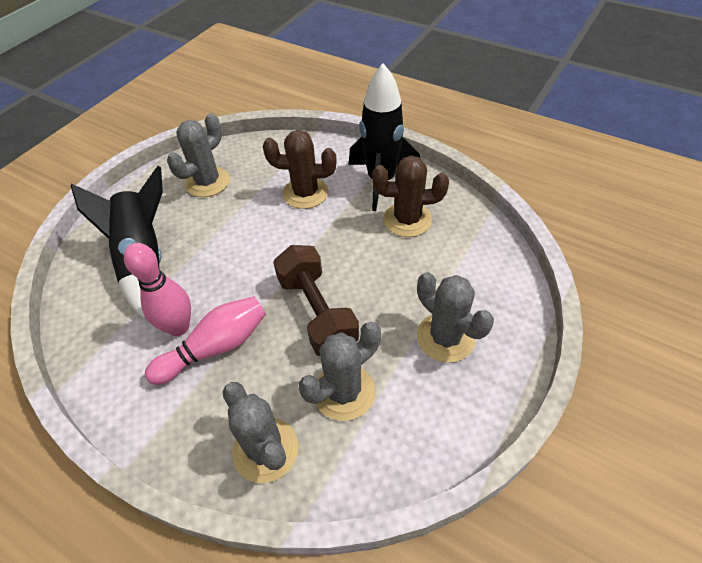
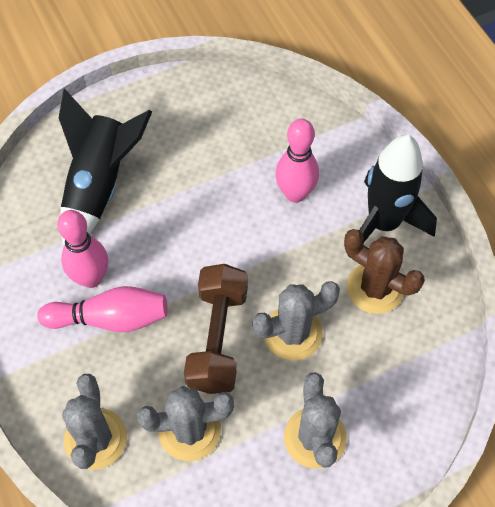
camera: 30 degrees right, 10 degrees up
(207, 182) = (207, 123): grey cactus -> grey cactus (292, 333)
(305, 193) = (295, 193): brown cactus -> pink bowling pin

